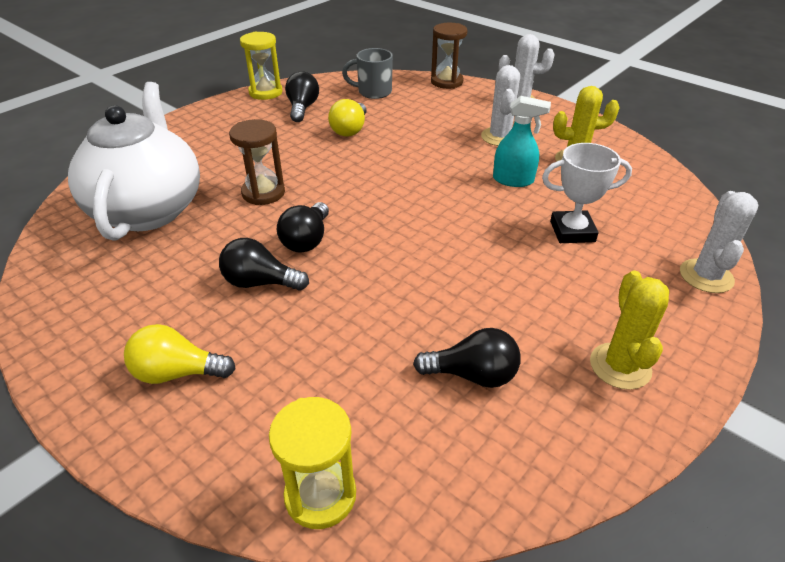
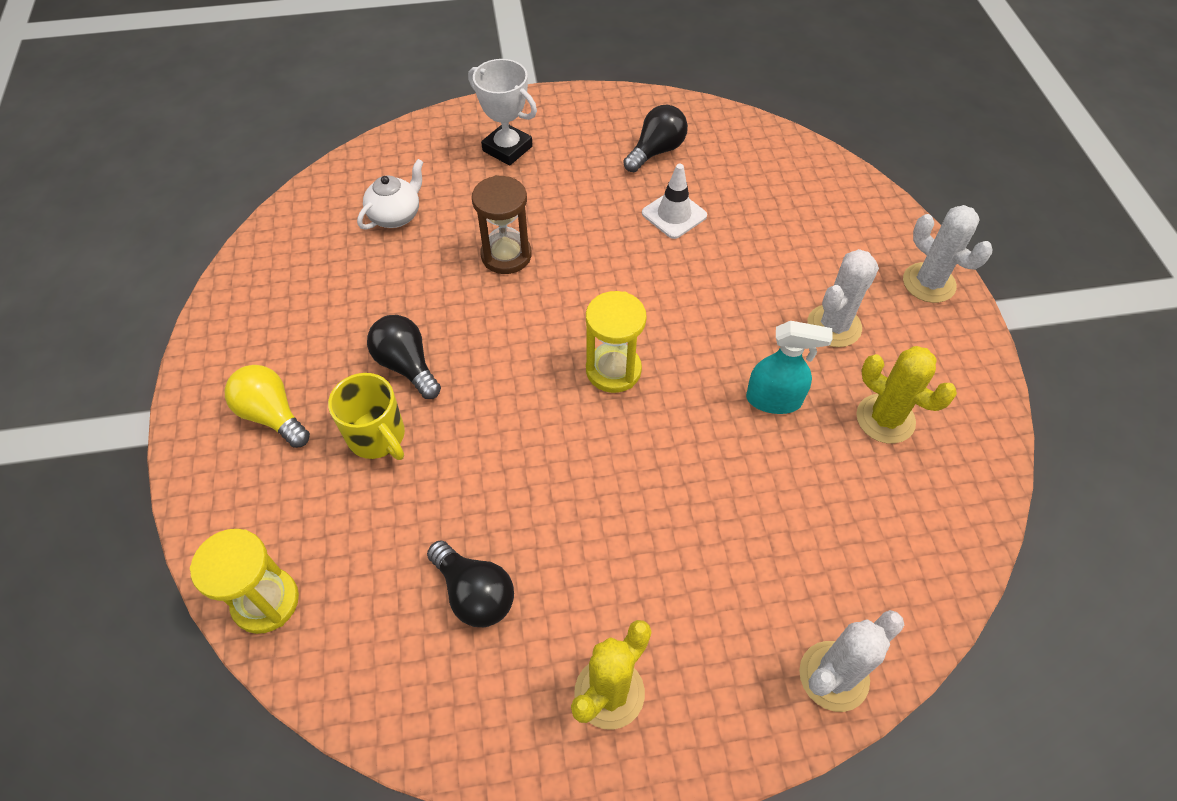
camera: 40 degrees right, 15 degrees up
(149, 209) = (396, 216): white teapot -> white teapot, size x0.42
(265, 92) = (641, 104): yellow hourglass -> yellow hourglass (613, 370)
(287, 333) = (377, 437): none -> yellow mug
(307, 240) = (488, 342): black light bulb -> none
(350, 130) = (674, 214): yellow light bulb -> white traffic cone
(373, 92) = (761, 166): grey mug -> none
(446, 82) = (871, 196): brown hourglass -> none
(513, 180) = (774, 400): turquoise spray bottle -> turquoise spray bottle turned 45 degrees counterclockwise
(572, 231) = (755, 512): white trophy -> white trophy (507, 148)

